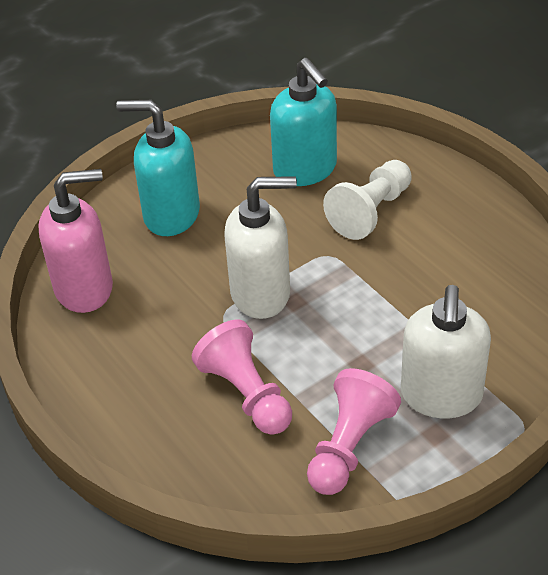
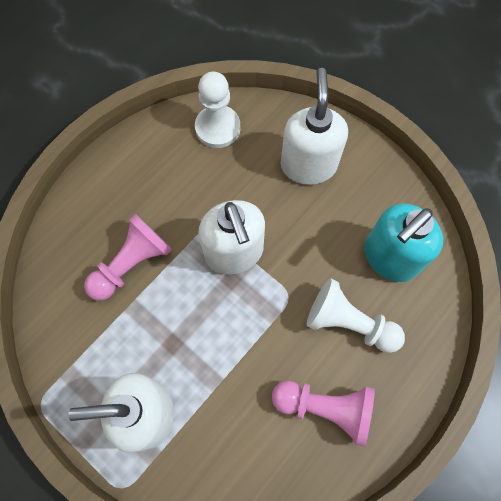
camera: 75 degrees right, 25 degrees up
(85, 288) = (218, 128): pink soap dispenser -> white pawn
(171, 215) = (308, 165): turquoise soap dispenser -> white soap dispenser
(349, 446) = (90, 348): pink pawn -> pink pawn (325, 407)

